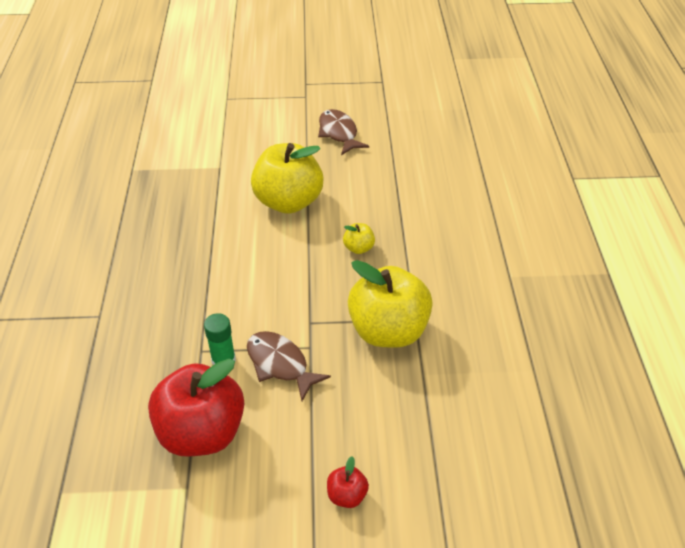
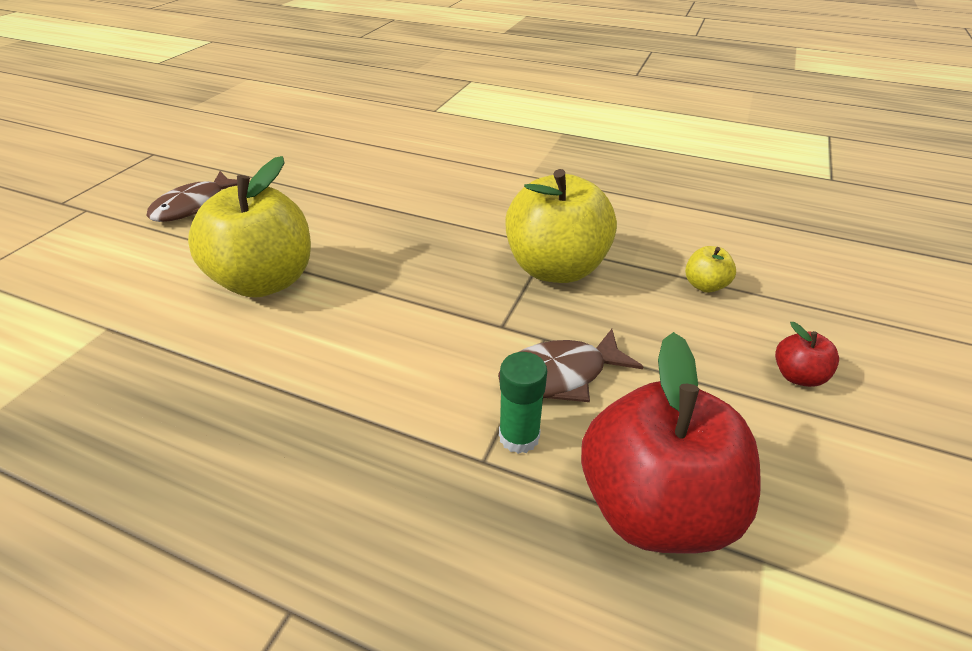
camera: 65 degrees left, 5 degrees down
(339, 133) = (194, 206): brown fish -> brown fish turned 60 degrees counterclockwise
(358, 248) = (408, 250): yellow apple -> yellow apple (704, 285)

